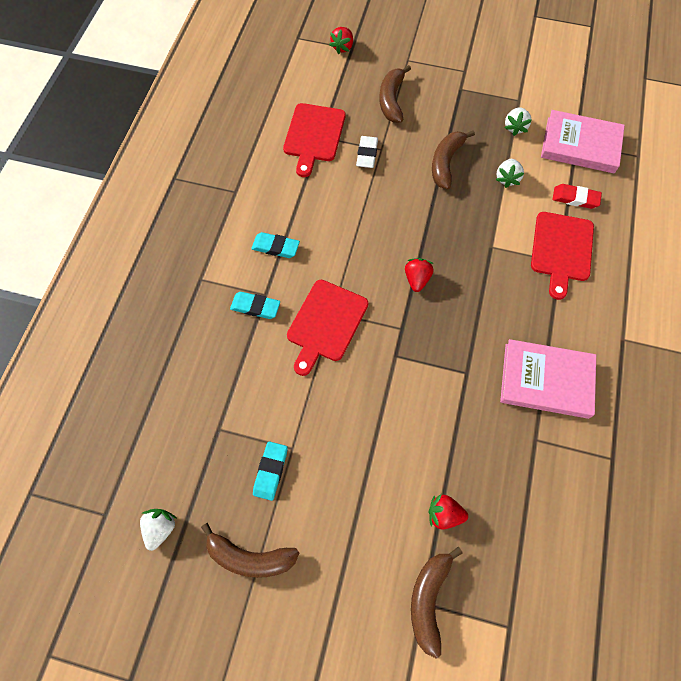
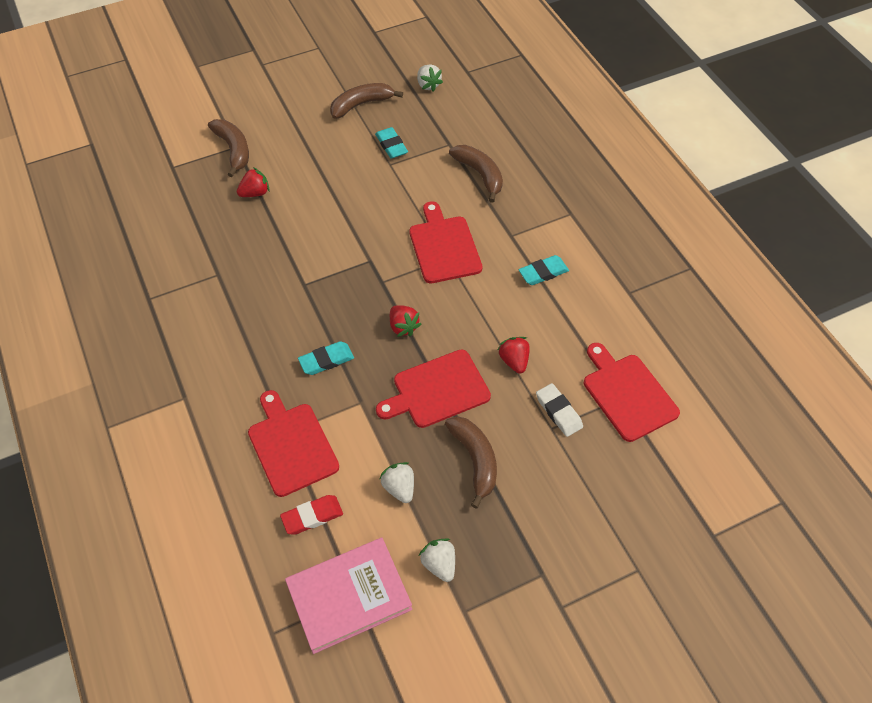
camera: 140 degrees right, 10 degrees down
(255, 307) = (508, 223): turquoise eraser -> turquoise eraser (326, 360)
(342, 47) = (723, 528): red strawberry -> red strawberry (514, 361)
(391, 100) = (599, 496): brown banana -> brown banana (480, 174)
(432, 218) = (437, 390): none -> red cutting board
(546, 380) = (235, 320): pink book -> none

